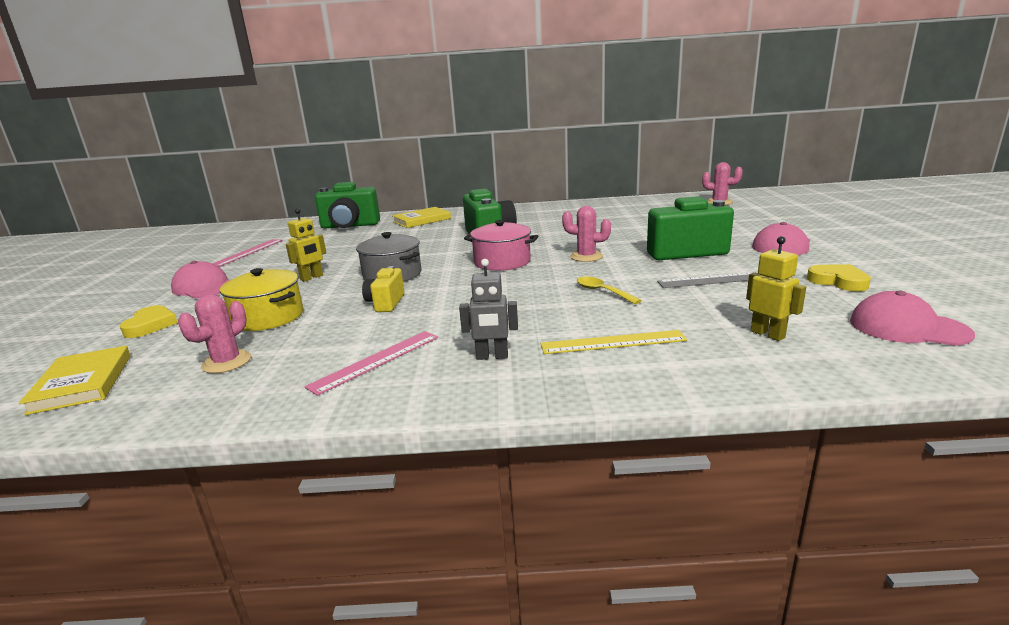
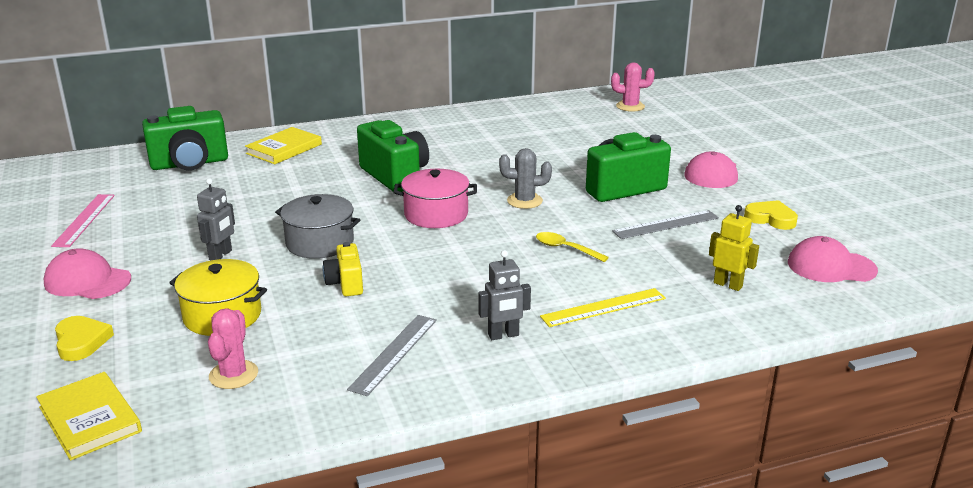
camera: 20 degrees left, 5 degrees up
(312, 278) = (221, 255): yellow robot -> grey robot
(376, 361) = (394, 353): pink ruler -> grey ruler
(586, 257) = (524, 201): pink cactus -> grey cactus

